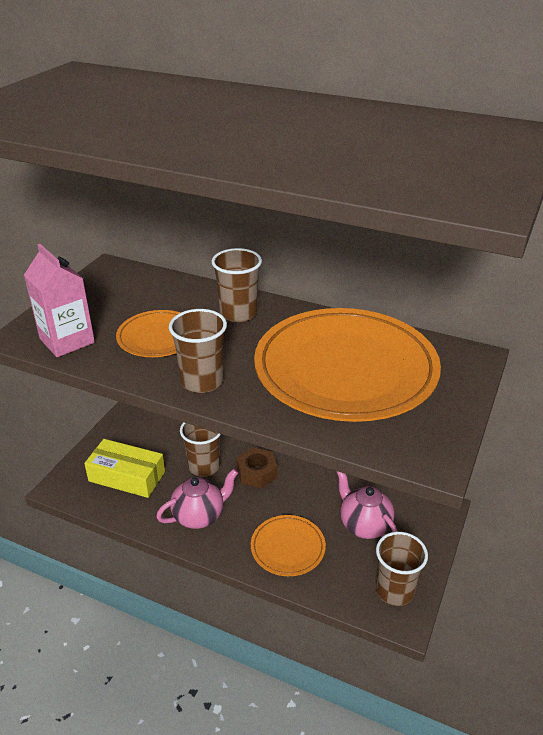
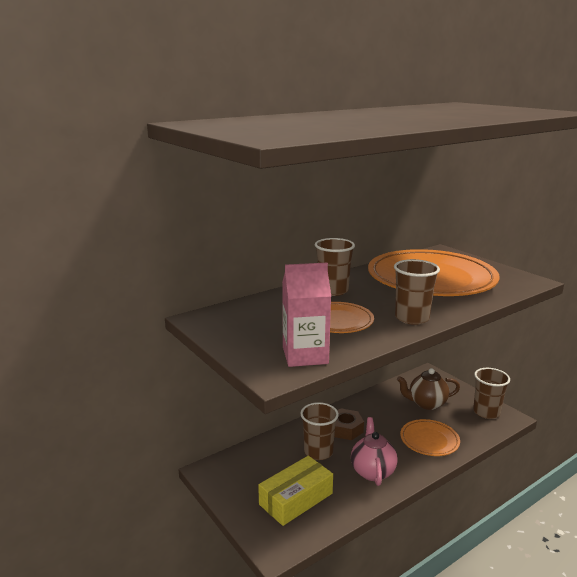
camera: 60 degrees left, 15 degrees down
(364, 525) = (426, 403): pink teapot -> brown teapot

